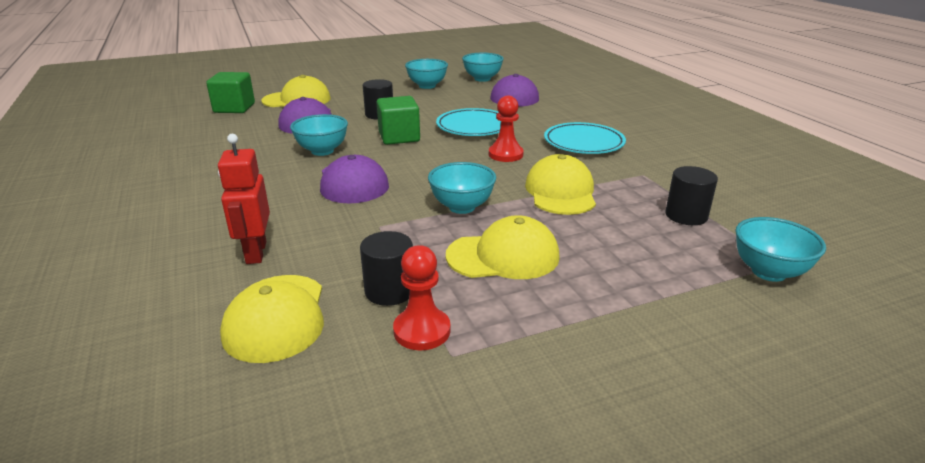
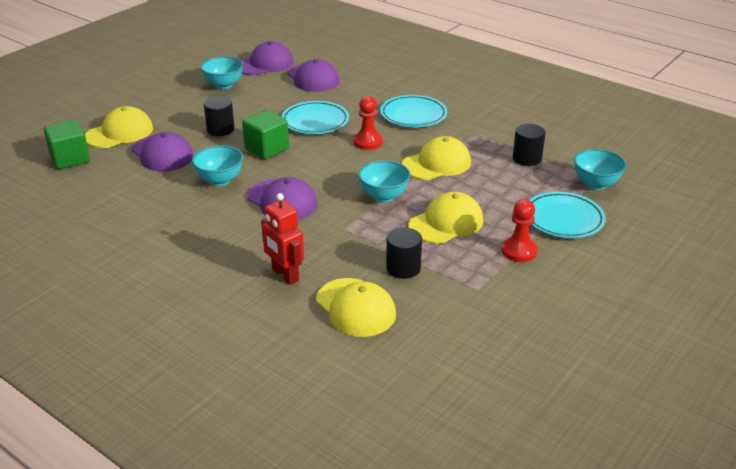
camera: 30 degrees left, 5 degrees up
(422, 331) = (447, 283): red pawn -> red pawn (519, 251)
(482, 79) = (264, 64): turquoise bowl -> purple cap
(560, 192) = (436, 164): yellow cap -> yellow cap turned 90 degrees clockwise
(677, 302) = (563, 219): none -> turquoise plate

